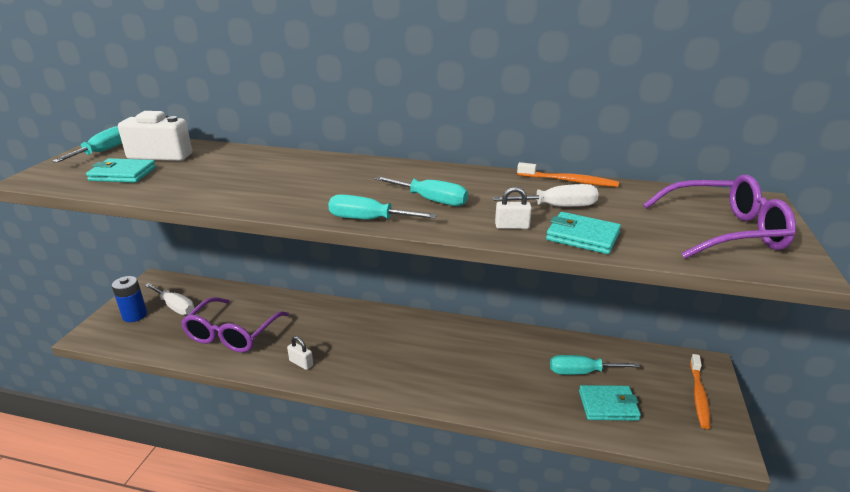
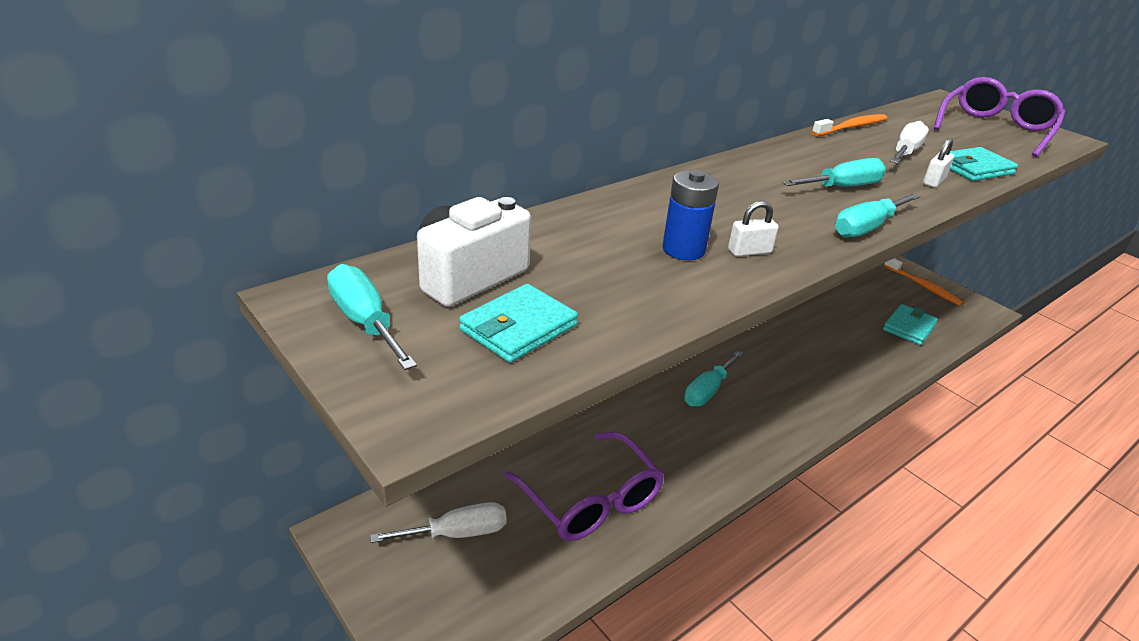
camera: 55 degrees left, 5 degrees up
(135, 315) = (430, 587): blue battery -> blue battery (683, 250)
(301, 363) = (707, 466): white padlock -> white padlock (749, 251)
(581, 372) = (859, 315): turquoise screwdriver -> turquoise screwdriver (707, 391)

